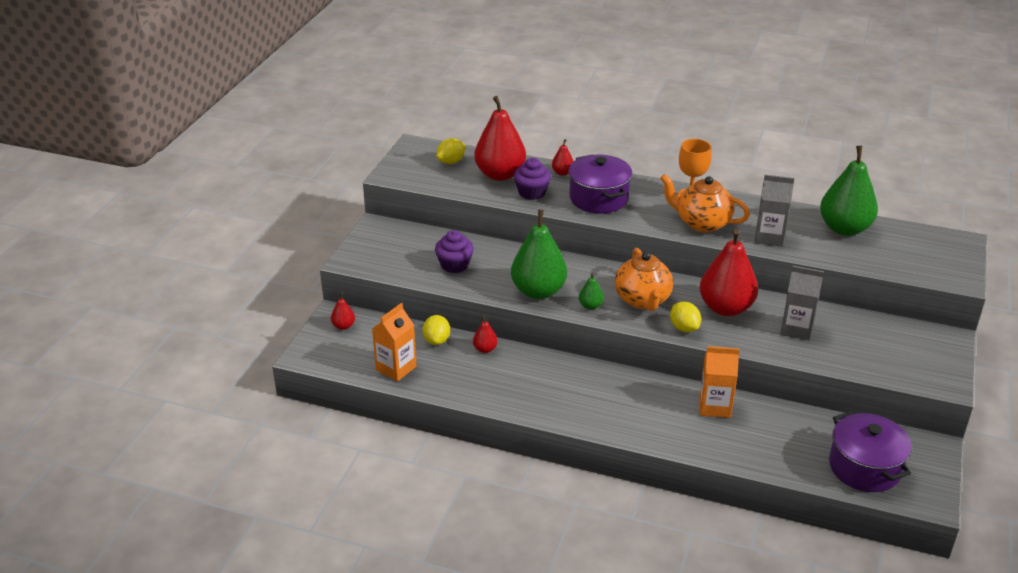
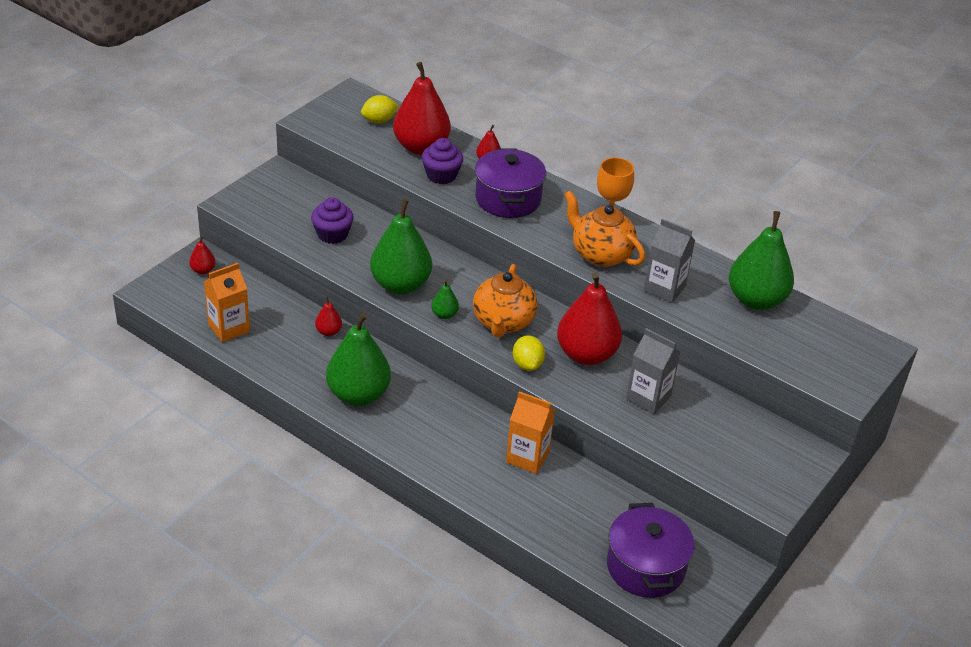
camera: 15 degrees right, 5 degrees up
(436, 340) = (285, 309): yellow lemon -> none
(543, 394) = (358, 395): none -> green pear

